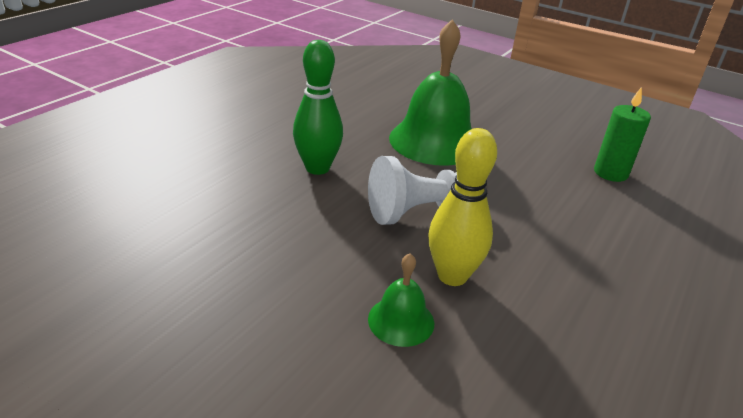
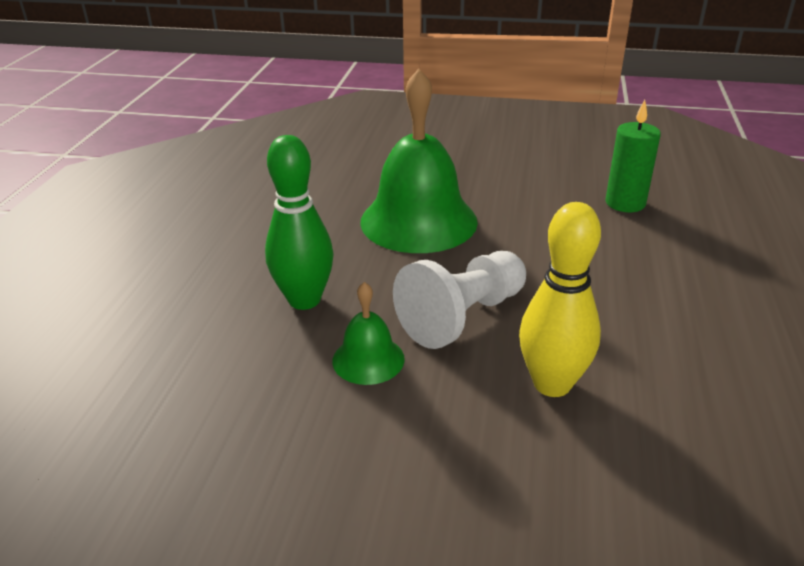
camera: 20 degrees left, 0 degrees up
(401, 320) = (536, 462): green bell -> green bell (368, 359)

